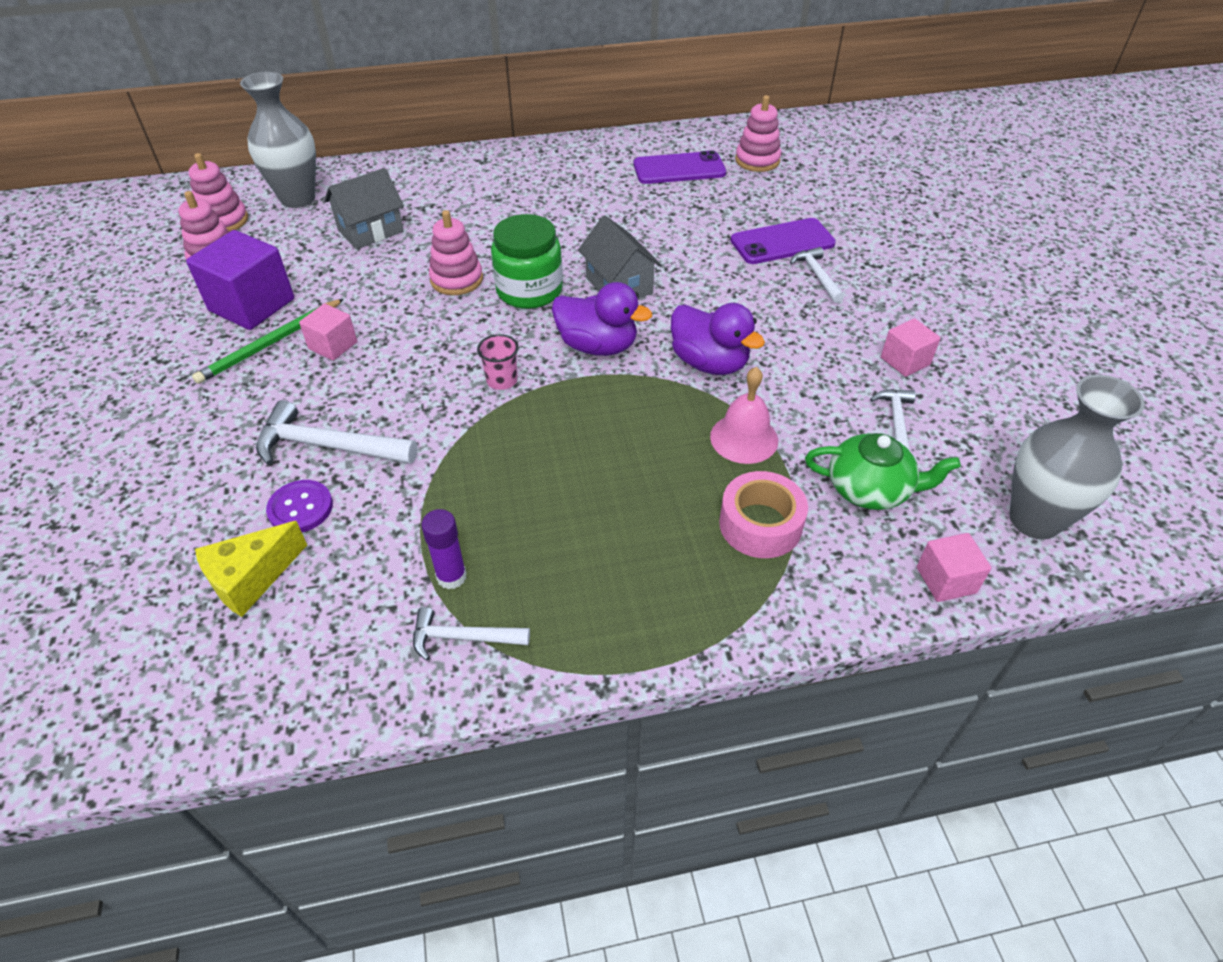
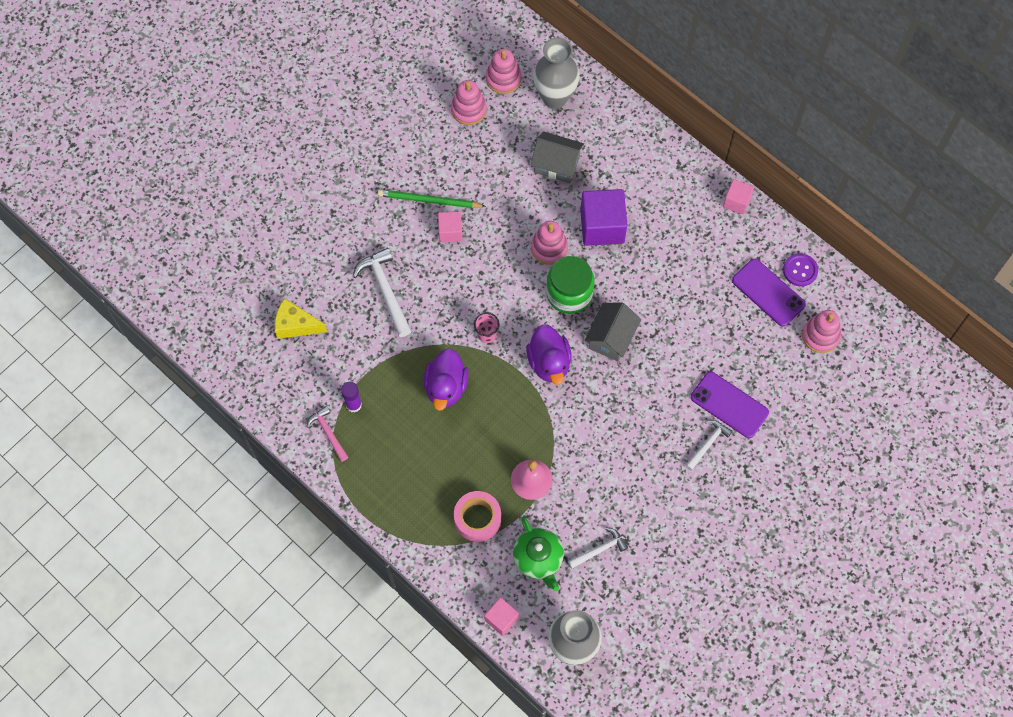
camera: 55 degrees right, 20 degrees up
(252, 305) = (449, 163): purple cube -> purple cube (602, 226)
(300, 508) = (343, 311): purple button -> purple button (800, 270)
(463, 637) = (328, 433): white hammer -> pink hammer
(709, 363) = (578, 429): purple duck -> purple duck (446, 387)
(905, 361) = (658, 531): pink cube -> pink cube (736, 202)

